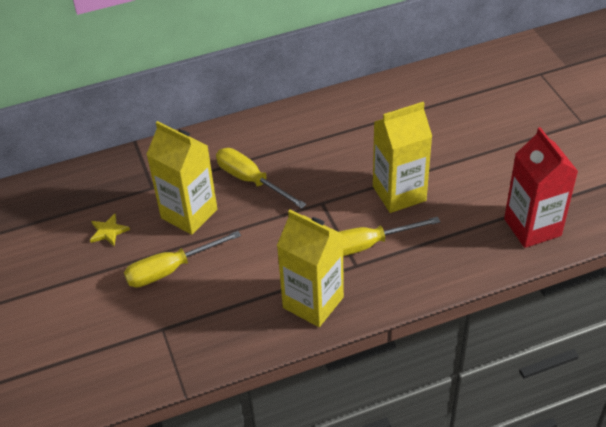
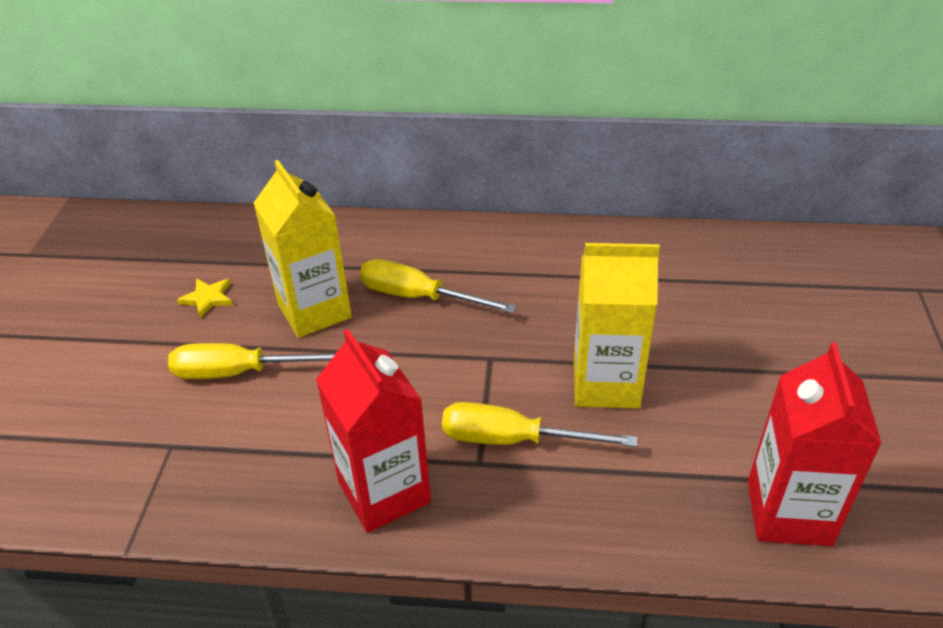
camera: 25 degrees right, 5 degrees down
(251, 180) = (418, 297): yellow screwdriver -> yellow screwdriver turned 45 degrees counterclockwise
(313, 302) = (384, 492): yellow carton -> red carton

